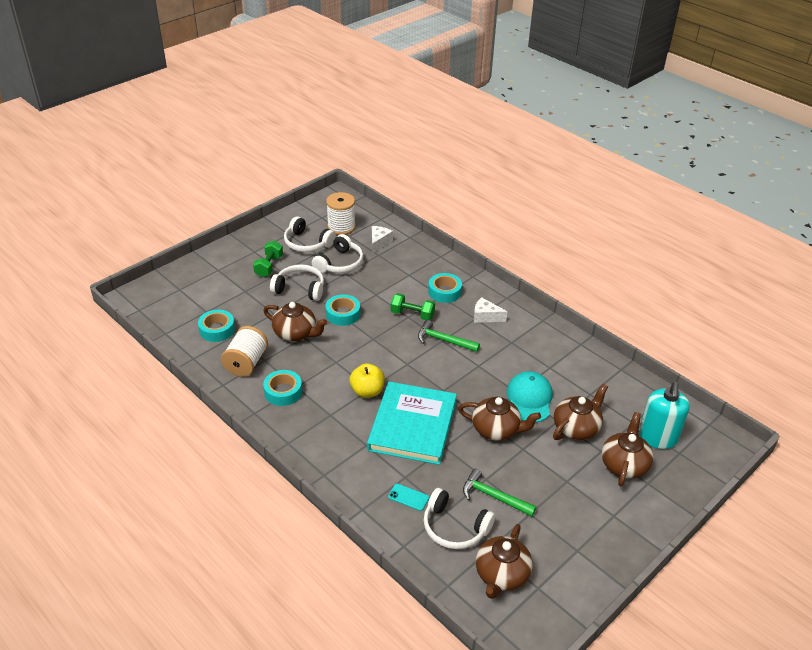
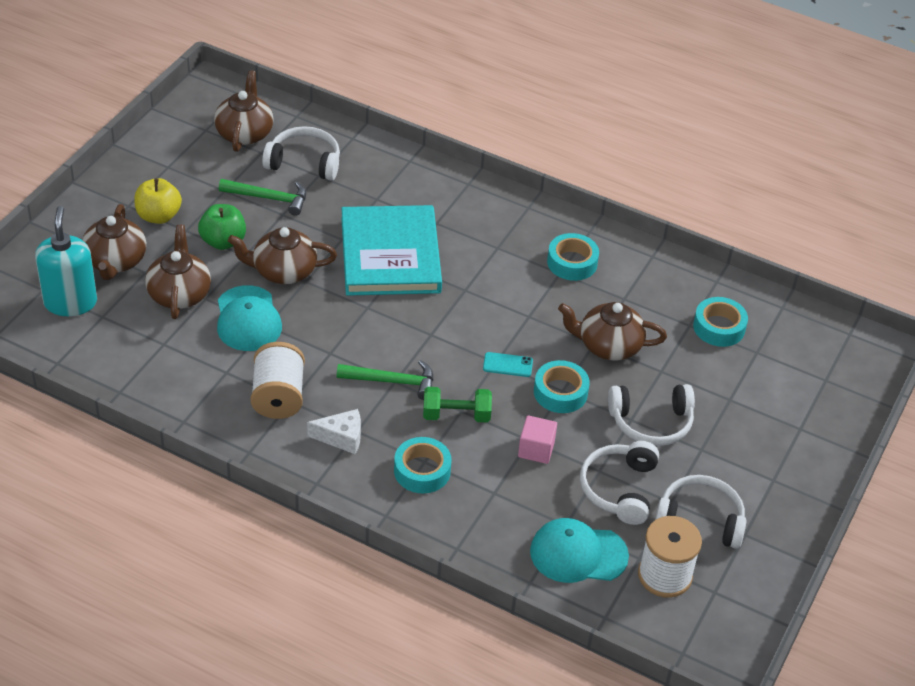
camera: 160 degrees right, 5 degrees up
(246, 363) = (644, 289): white spool -> white spool (278, 396)
(269, 266) = (728, 454): green dumbbell -> none
(367, 391) = (466, 285): yellow apple -> yellow apple (158, 216)
(374, 289) = (536, 449): none -> pink cube
(379, 242) = (578, 554): white cheese -> turquoise cap
(408, 497) = (364, 180): turquoise phone -> turquoise phone (507, 365)
(538, 464) = (223, 241): none -> green apple
(576, 428) = (179, 294): brown teapot -> brown teapot turned 150 degrees clockwise

